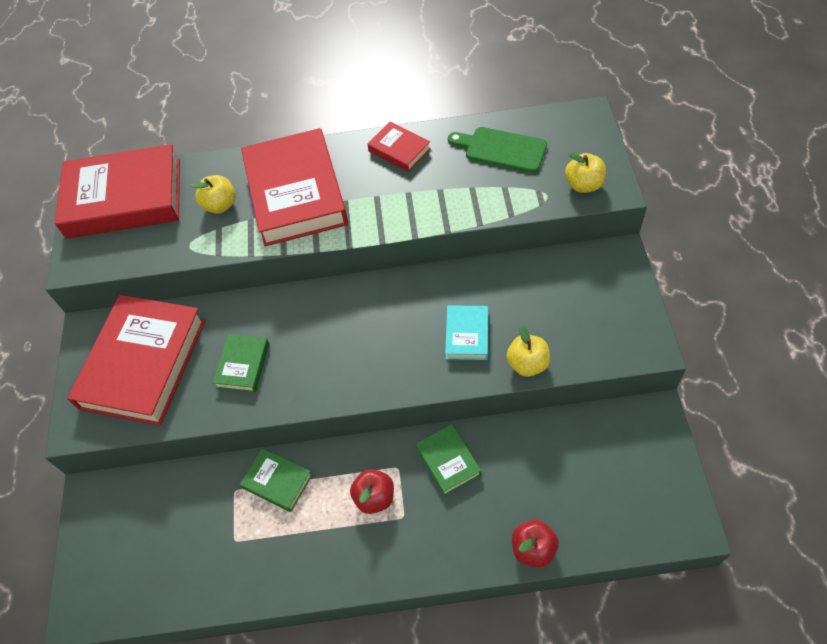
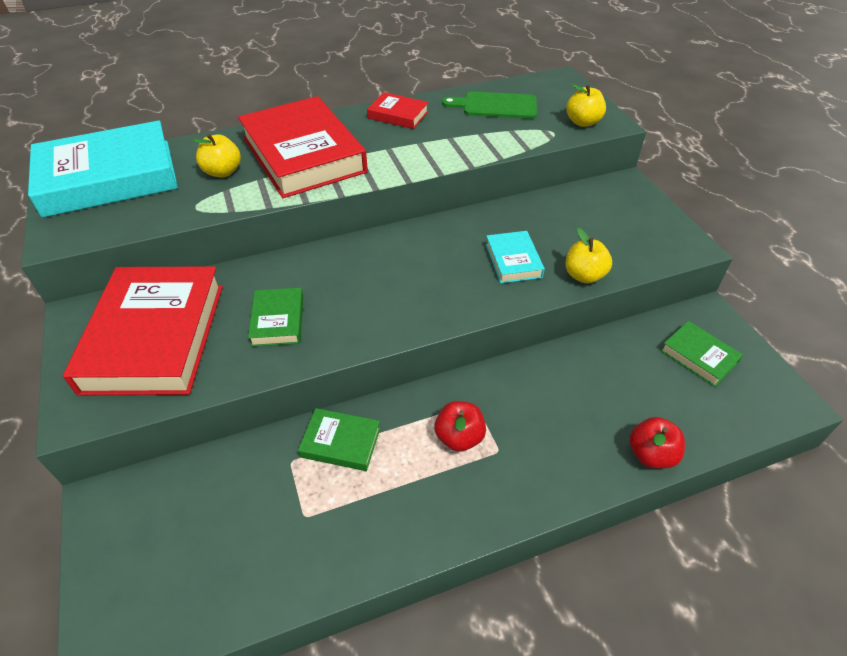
camera: 20 degrees left, 10 degrees down
(124, 198) = (109, 177): red book -> turquoise book
(448, 461) = (526, 388): green book -> green book (699, 356)

